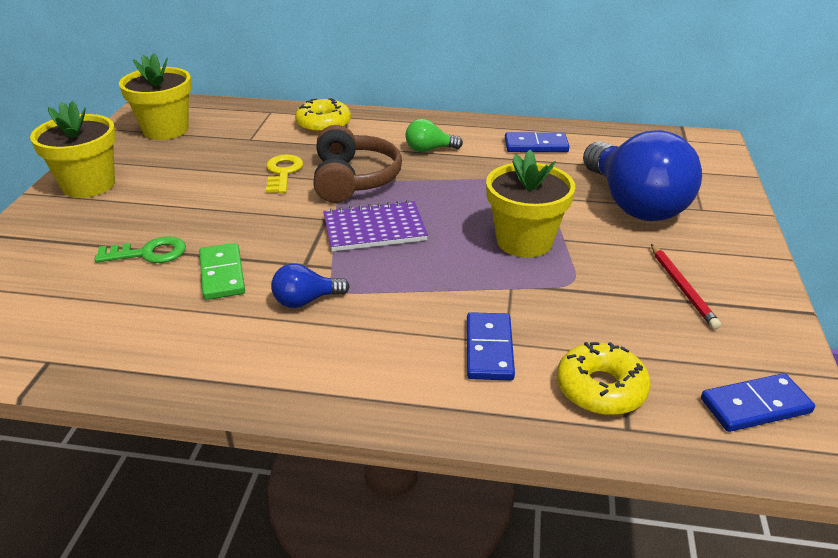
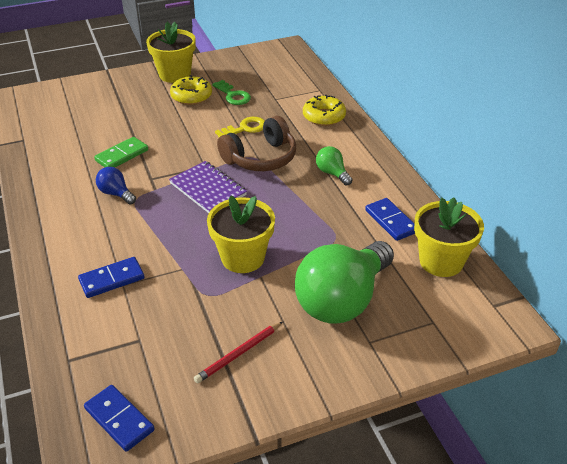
camera: 60 degrees right, 5 degrees up
(148, 253) = (124, 124): green key -> green key (233, 95)
(166, 129) = (257, 66): yellow flower pot -> yellow flower pot (441, 261)
(600, 388) = (99, 339): yellow donut -> yellow donut (191, 96)
(634, 204) = (342, 300): blue light bulb -> green light bulb

